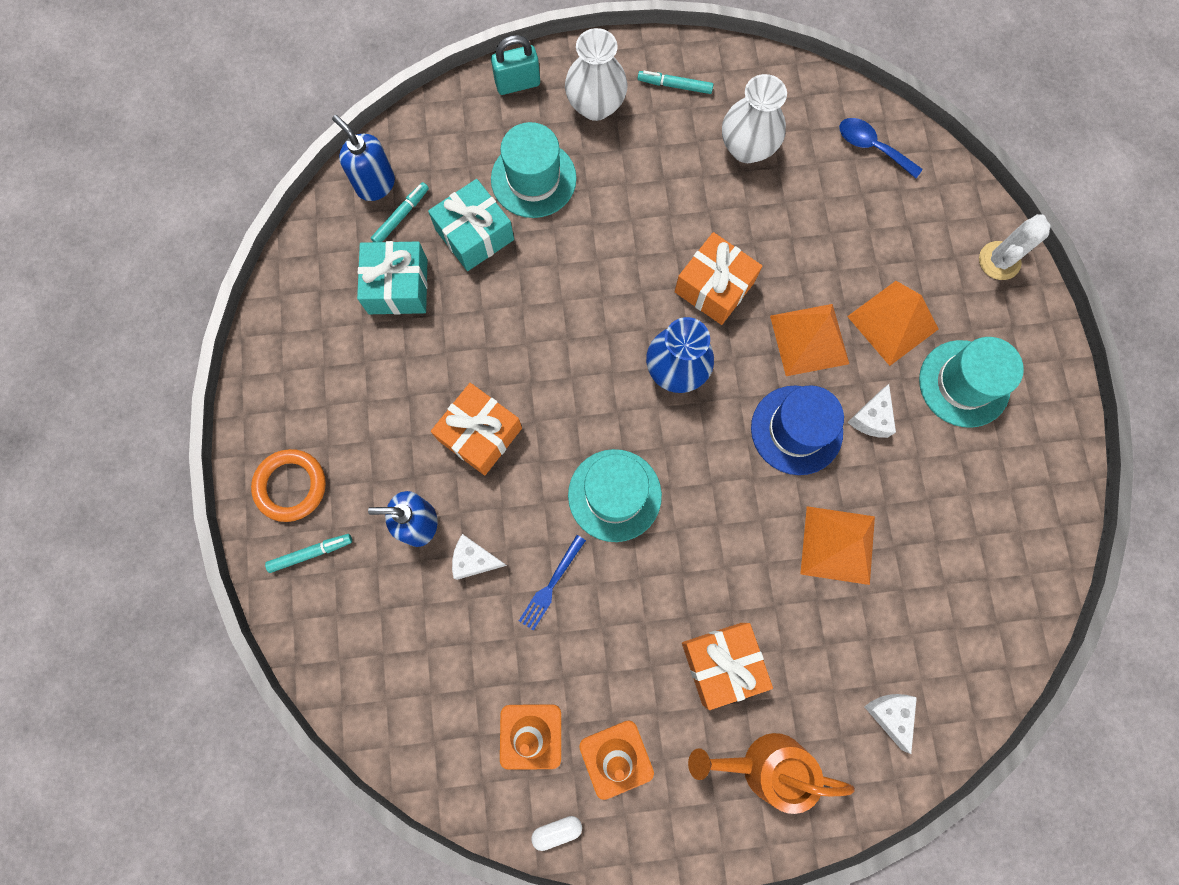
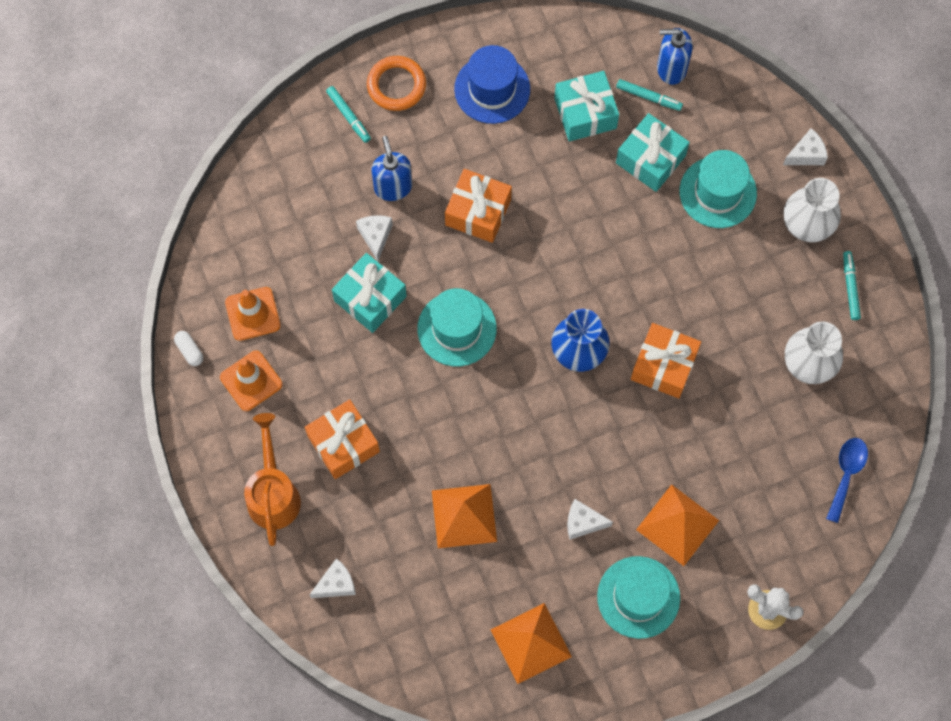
camera: 75 degrees right, 5 degrees down
(375, 184) = (671, 68): blue soap dispenser -> blue soap dispenser turned 120 degrees counterclockwise
(517, 83) = (806, 154): turquoise padlock -> white cheese
(551, 586) = (370, 298): blue fork -> turquoise gift
(796, 430) = (554, 462): blue hat -> blue hat (492, 89)
(809, 339) = (639, 456): orange pyramid -> orange pyramid (531, 643)

